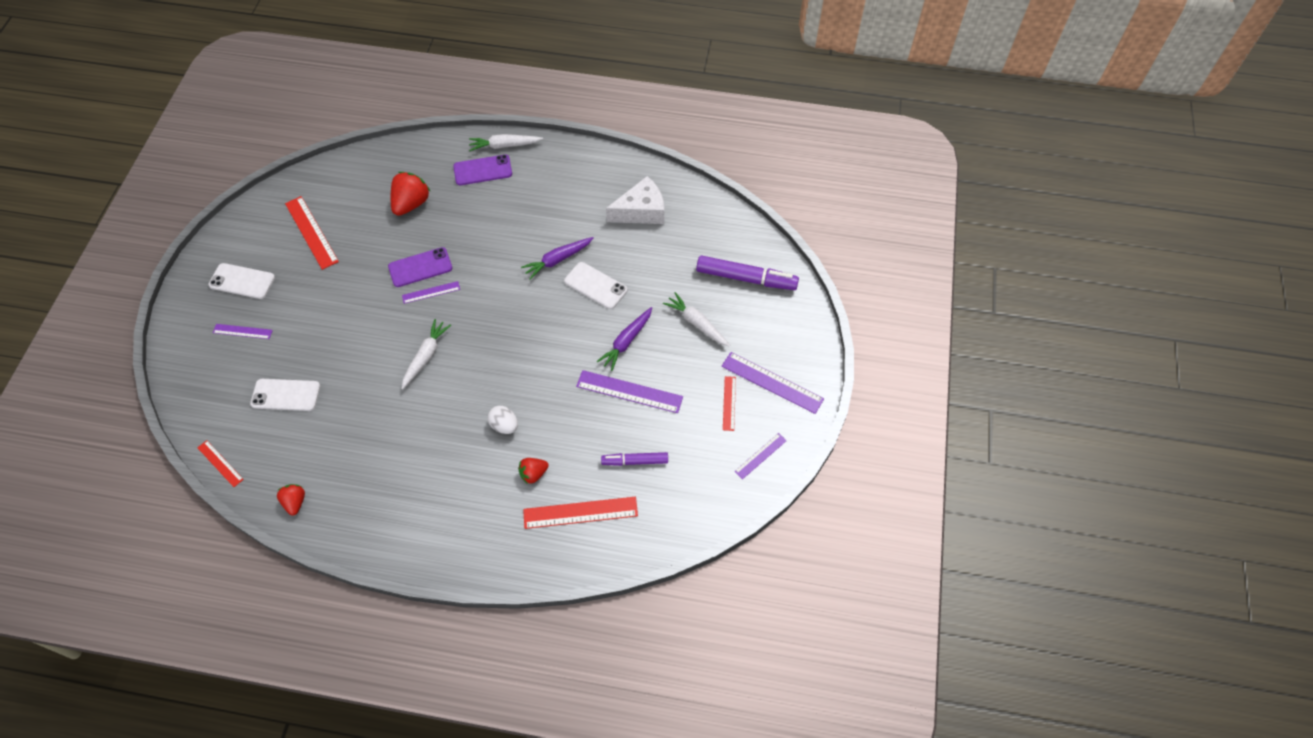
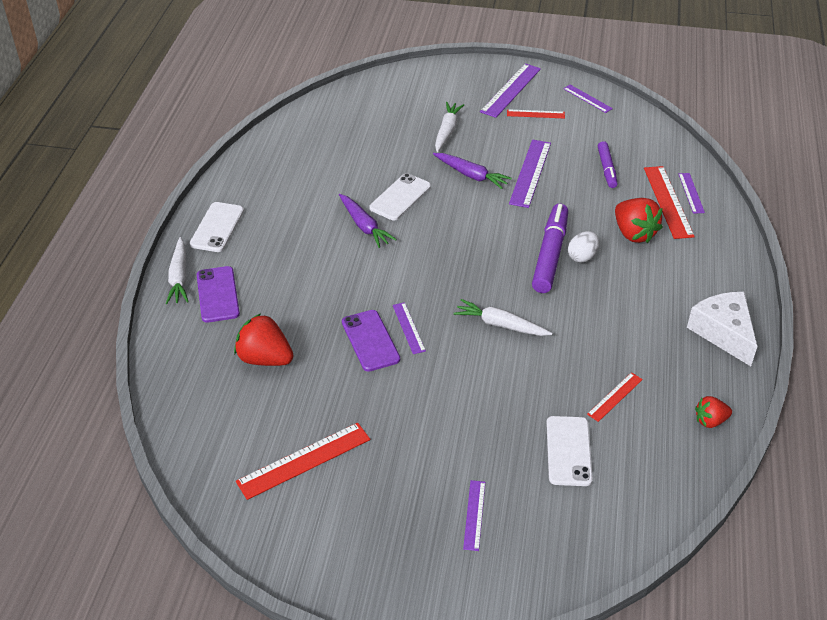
camera: 90 degrees left, 15 degrees down
(220, 463) = (676, 504): red ruler -> red ruler (615, 396)
(242, 281) = (388, 530): white phone -> white phone (217, 227)
(533, 474) = (634, 234): red strawberry -> red strawberry, size x1.70
(593, 537) = (691, 193): none -> purple ruler
(641, 211) = (300, 166): white cheese -> white cheese (723, 333)
(697, 323) = (447, 131): white carrot -> white carrot turned 150 degrees clockwise
(746, 278) = (392, 101): purple marker -> purple marker (550, 254)

